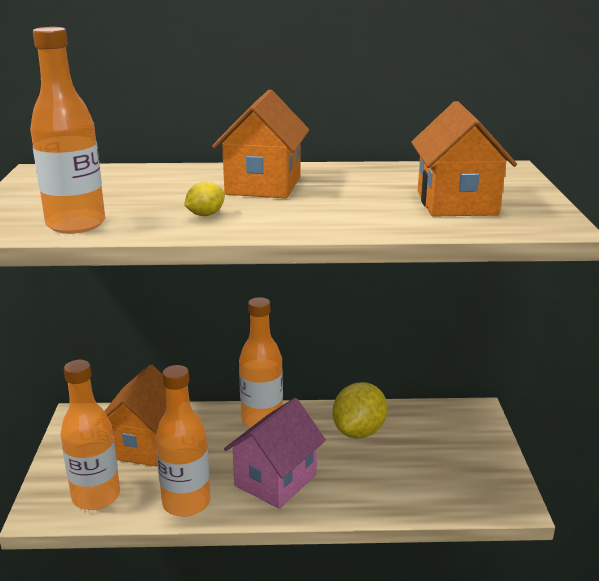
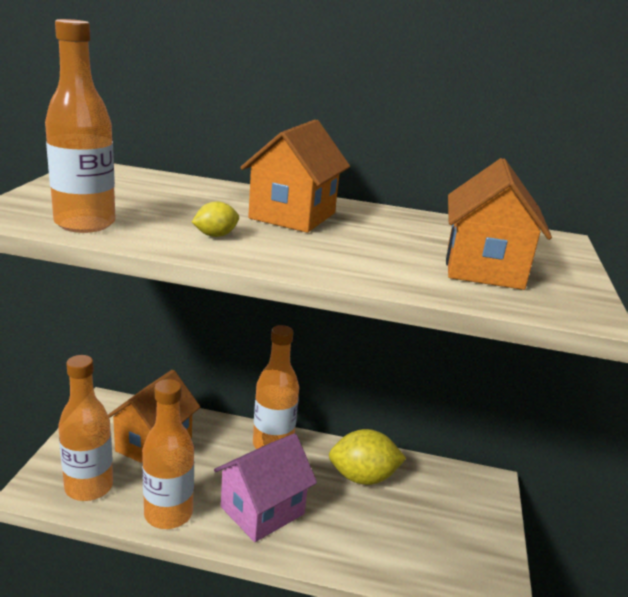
camera: 10 degrees right, 0 degrees up
(359, 431) = (363, 477): yellow lemon -> yellow lemon turned 45 degrees clockwise

